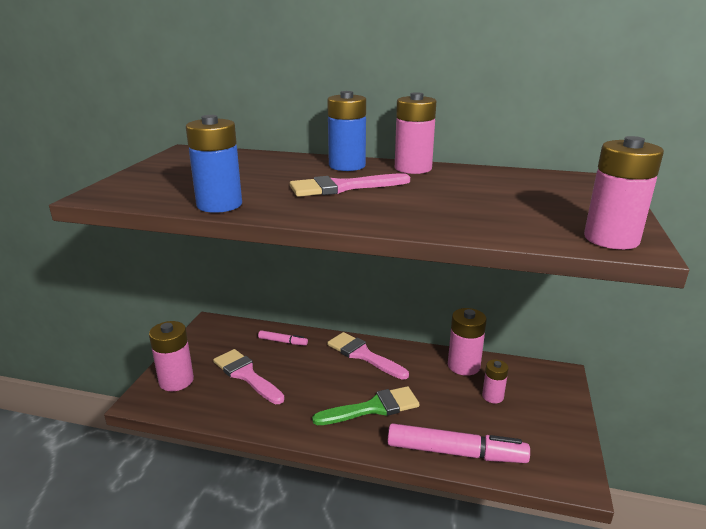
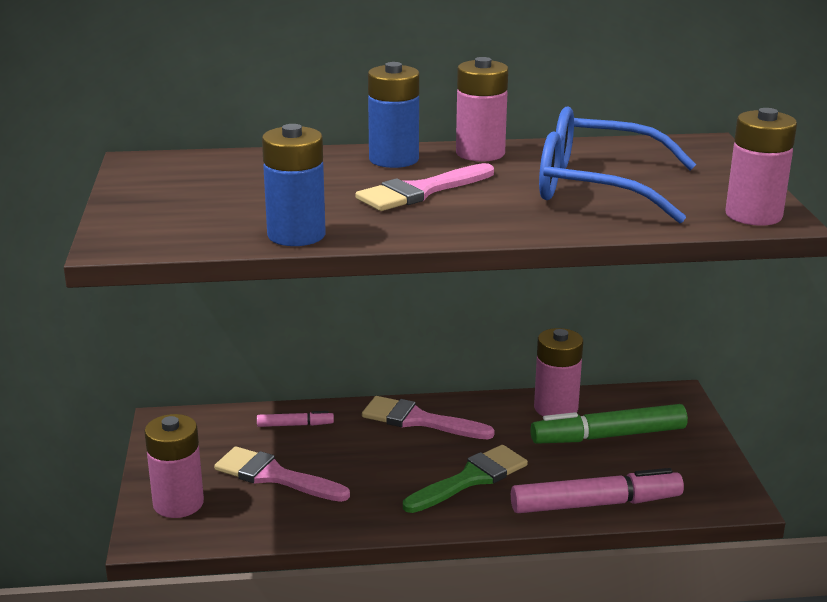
camera: 20 degrees left, 0 degrees up
(483, 200) = (596, 187): none -> blue glasses
(492, 396) = (608, 436): pink battery -> green marker

